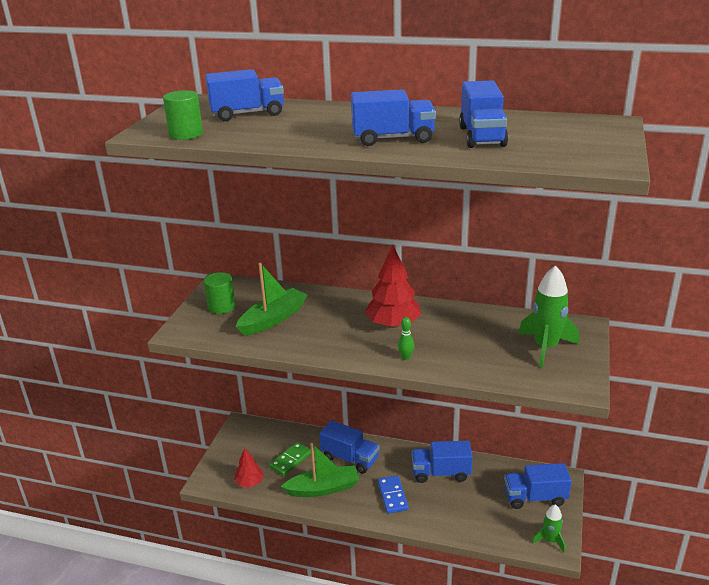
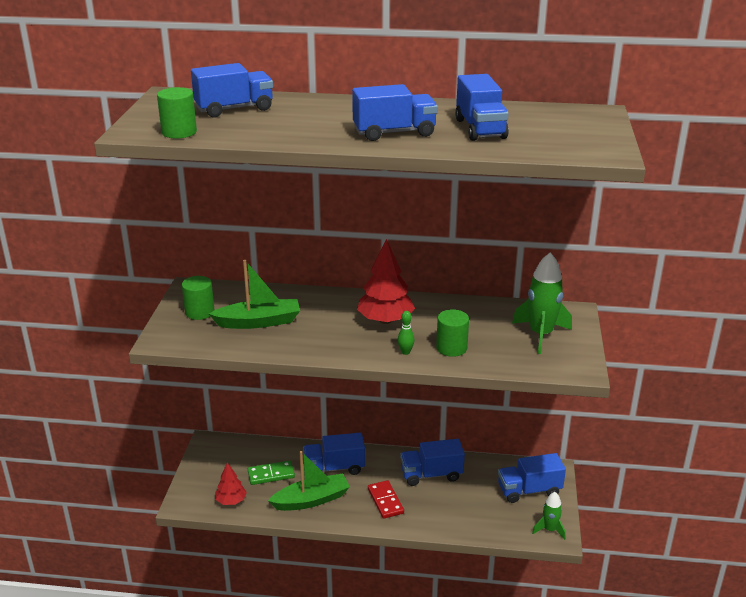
camera: 10 degrees left, 0 degrees up
(273, 319) = (259, 322): green boat -> green boat turned 45 degrees clockwise
(290, 460) = (271, 474): green domino -> green domino turned 45 degrees clockwise
(350, 458) = (334, 468): blue truck -> blue truck turned 150 degrees clockwise
(392, 496) = (385, 501): blue domino -> red domino
(452, 356) = (451, 348): none -> green cylinder

